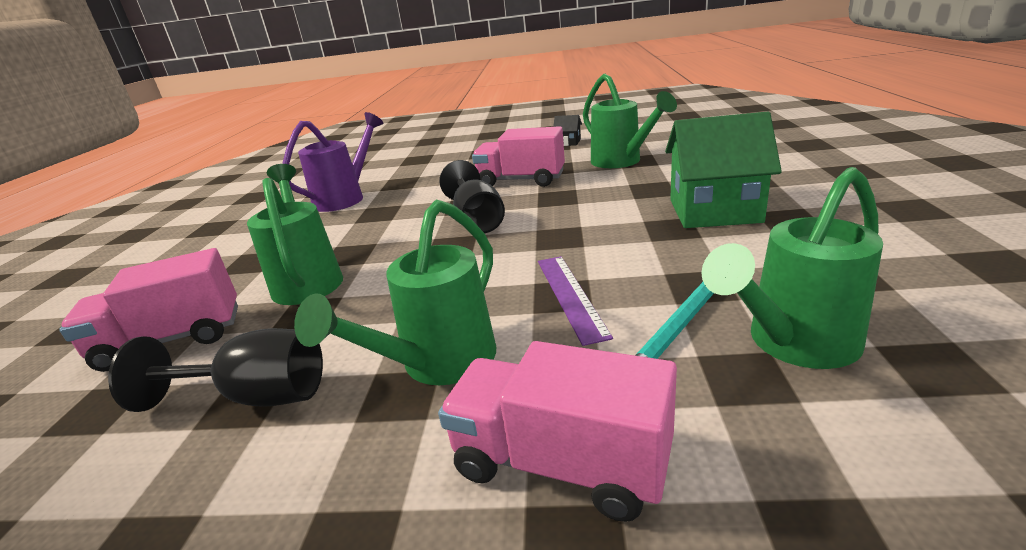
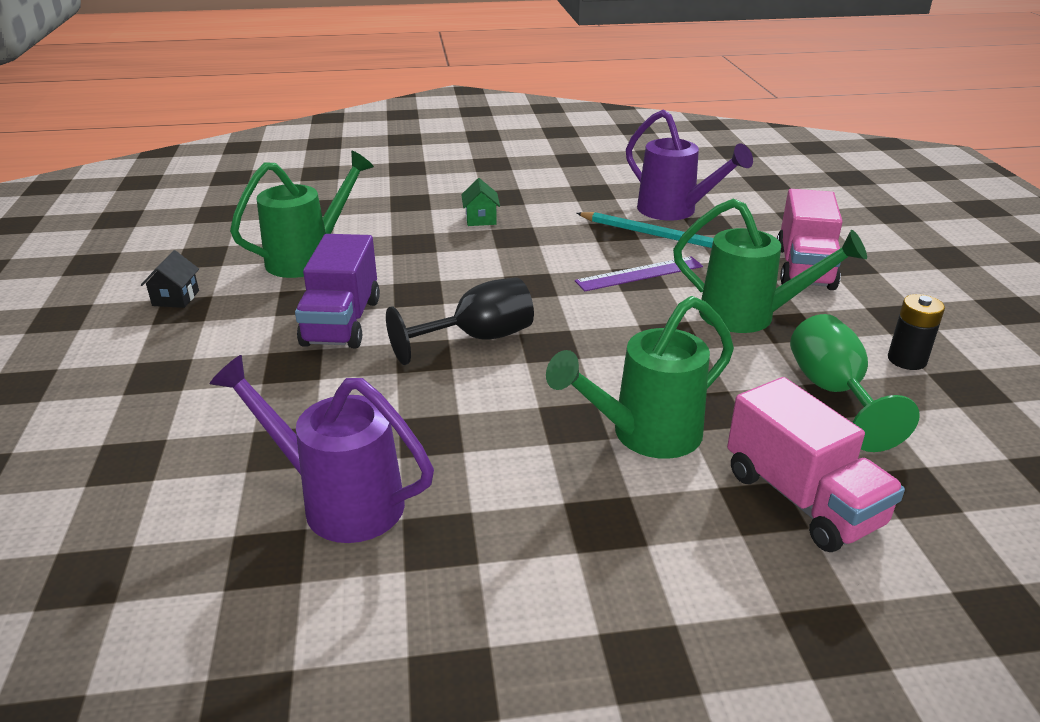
camera: 105 degrees left, 5 degrees up
(244, 500) = (907, 360): none -> black battery
(256, 396) = (833, 393): black goblet -> green goblet
(521, 180) = (342, 322): pink truck -> purple truck
(714, 211) = (481, 219): green house -> green house, size x0.44
(793, 344) = (674, 211): green watering can -> purple watering can

